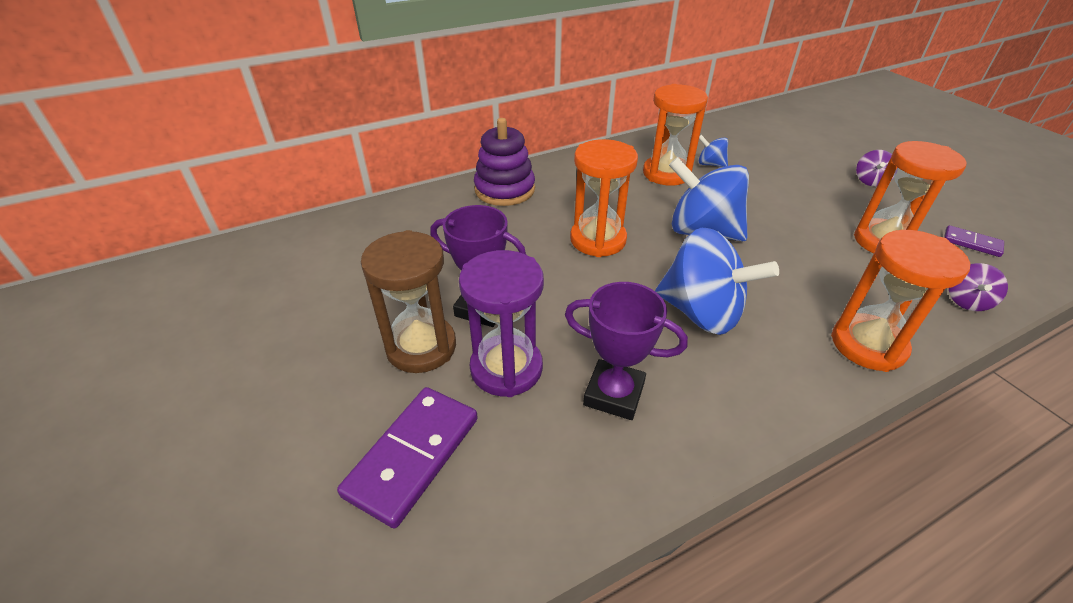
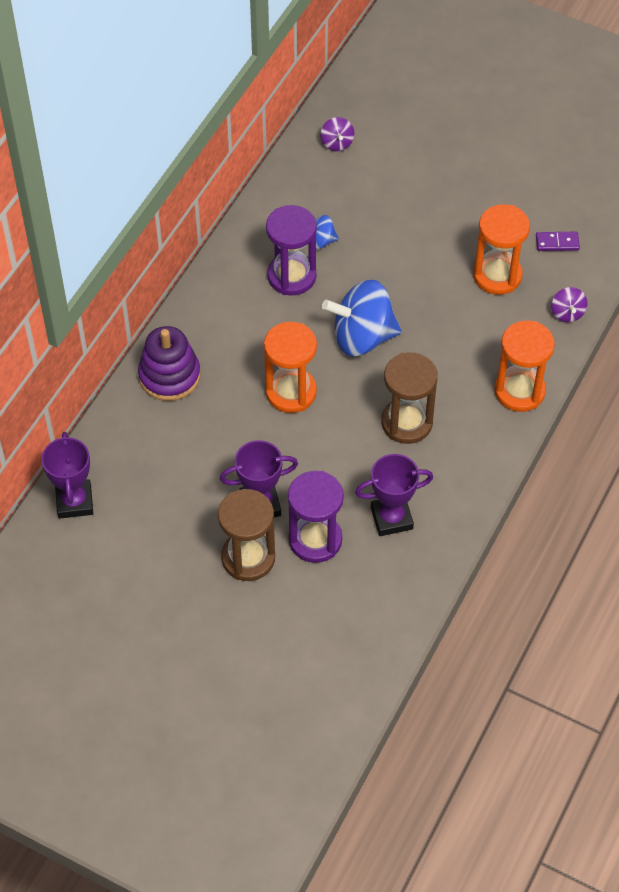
camera: 35 degrees left, 15 degrees up
(336, 230) = (74, 502): none -> purple trophy
(413, 456) = (311, 623): purple domino -> none
(666, 174) = (291, 276): orange hourglass -> purple hourglass
(701, 312) = (406, 422): blue spinning top -> brown hourglass
(870, 181) = (462, 195): purple spinning top -> purple spinning top (337, 143)

